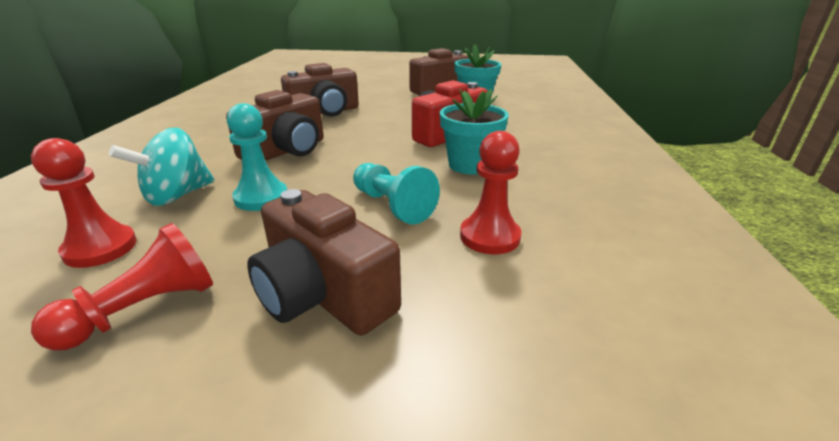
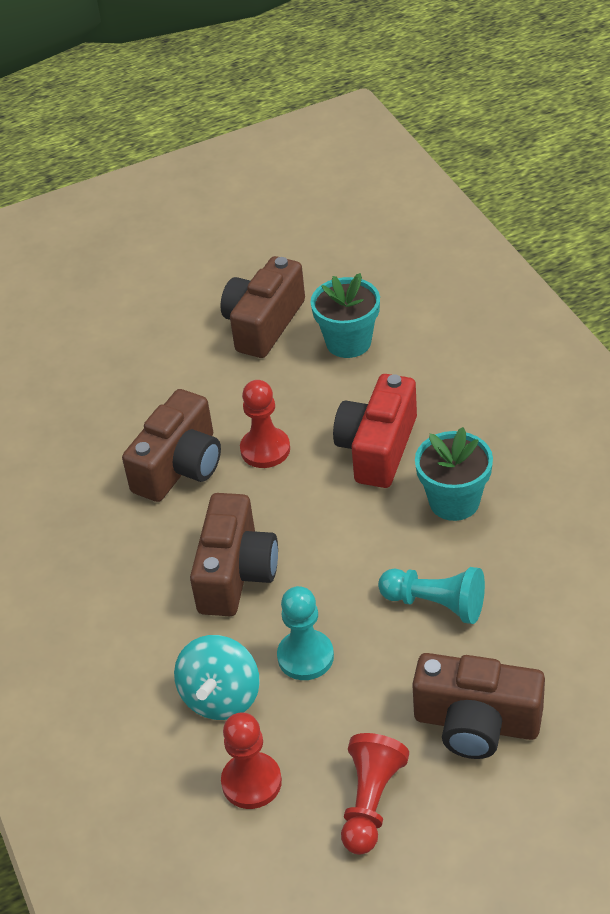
camera: 25 degrees left, 15 degrees up
(489, 236) = (546, 601): red pawn -> red pawn (265, 449)

